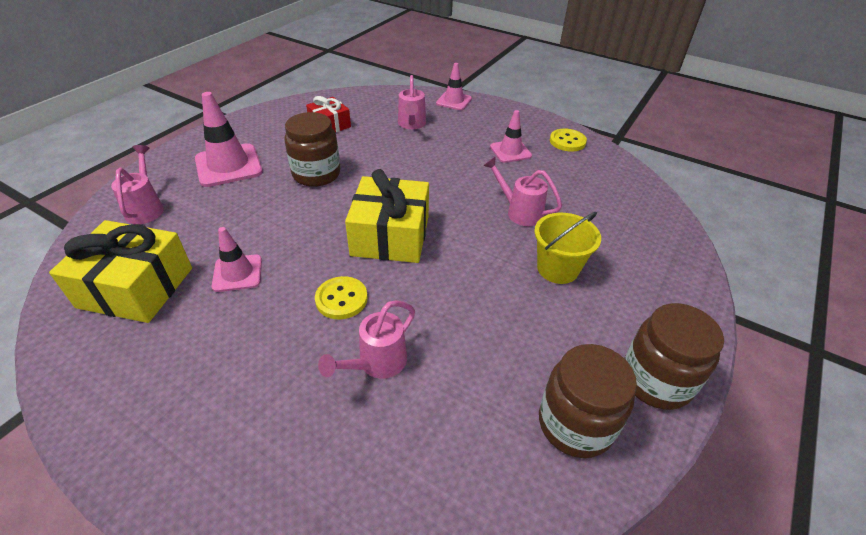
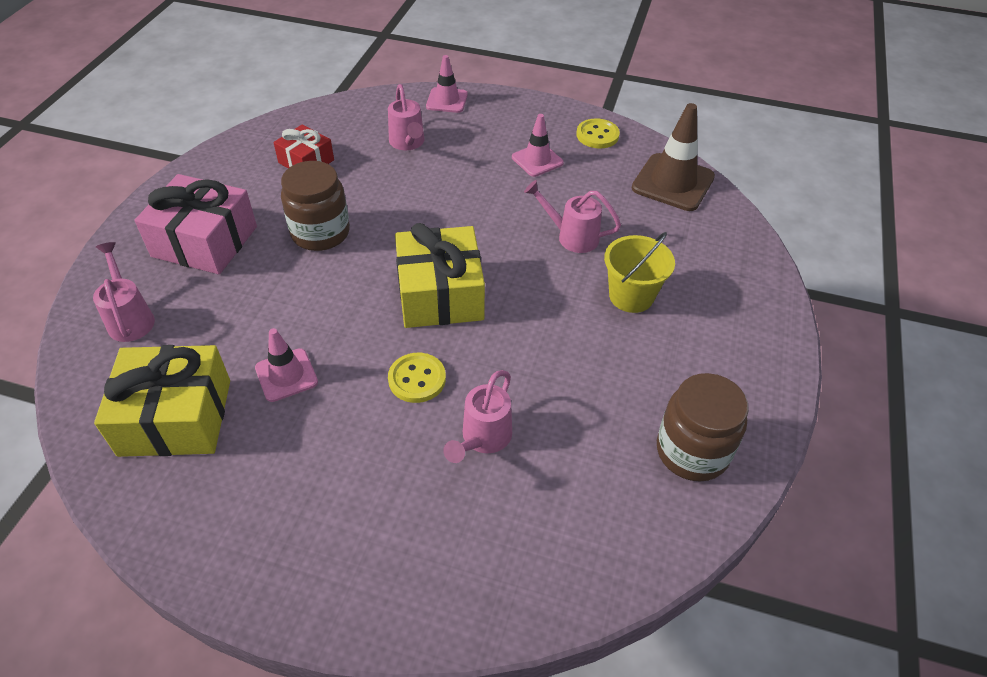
camera: 15 degrees left, 5 degrees up
(228, 165) = (205, 241): pink traffic cone -> pink gift
(623, 186) = (673, 182): none -> brown traffic cone
(655, 380) = (754, 392): brown jar -> none

